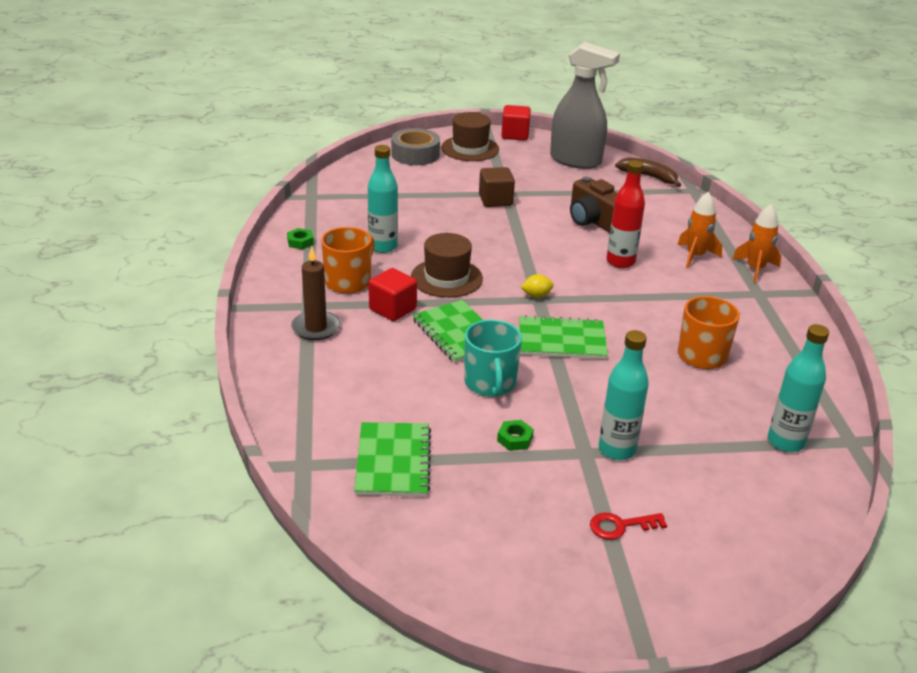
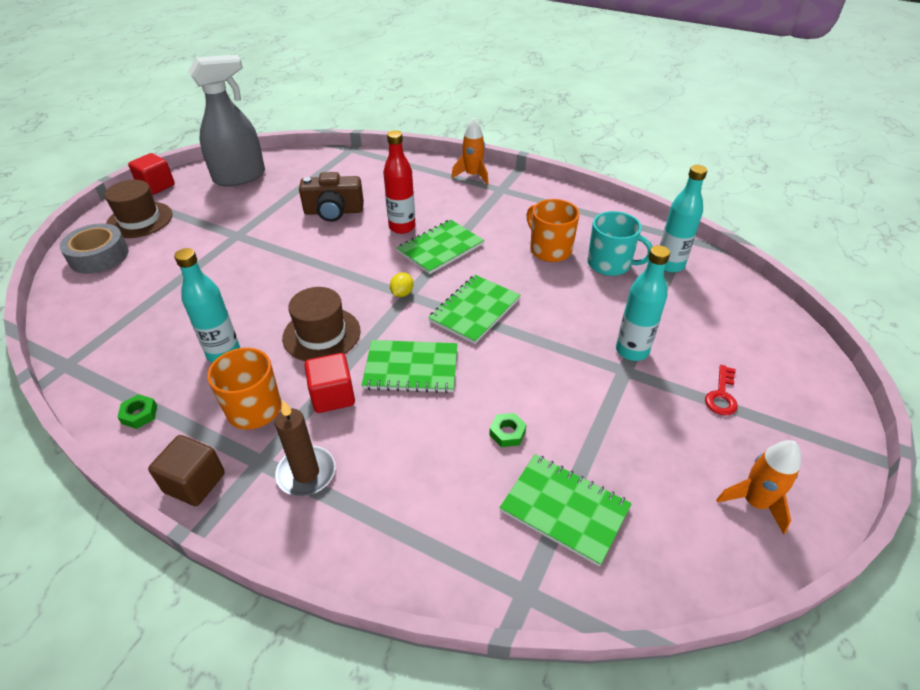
camera: 55 degrees left, 10 degrees up
(490, 383) = (498, 382): turquoise mug -> turquoise mug (610, 264)
(495, 200) = (239, 246): brown cube -> brown cube (195, 483)
(515, 439) = (583, 405): green nut -> green nut (507, 433)
(619, 292) = (440, 248): none -> green notebook
(649, 177) = (308, 157): brown banana -> none
(695, 256) = (432, 191): orange rocket -> orange rocket (754, 502)

